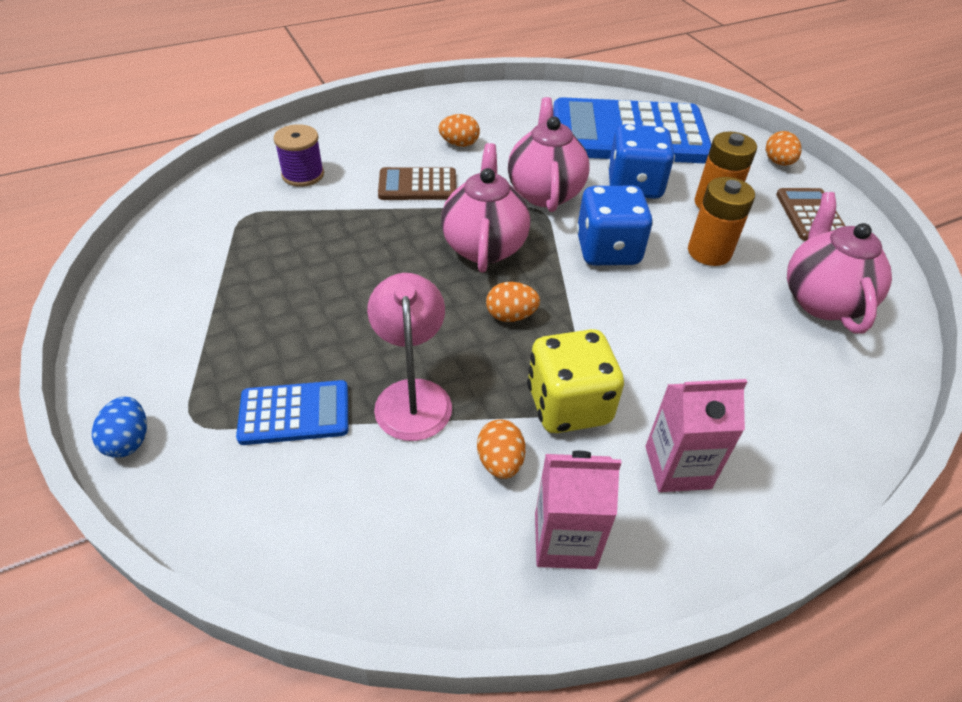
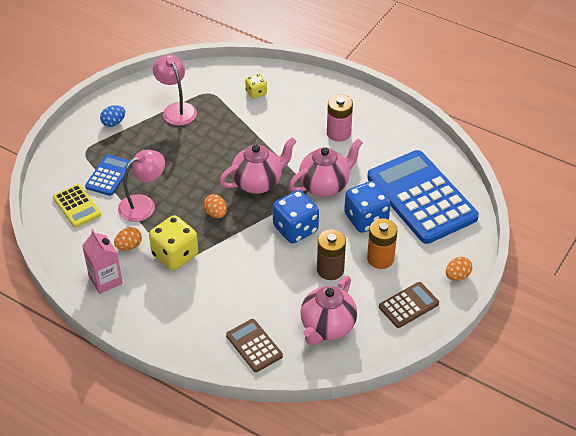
camera: 60 degrees right, 0 degrees up
(129, 440) = (65, 140): blue egg -> blue egg (113, 123)
(236, 261) = (176, 109): none -> pink lamp
(294, 413) = (109, 175): blue calculator -> blue calculator turned 120 degrees counterclockwise
(303, 175) = (256, 93): purple spool -> yellow dice
(326, 501) = (77, 206): none -> yellow calculator
(417, 185) = (285, 136): brown calculator -> brown calculator (254, 346)
(459, 144) = (338, 133): orange egg -> pink battery
(677, 467) = (166, 302): pink carton -> none
(709, 252) = (330, 270): orange battery -> brown battery
(821, 300) = (327, 327): pink teapot -> pink teapot turned 150 degrees clockwise

